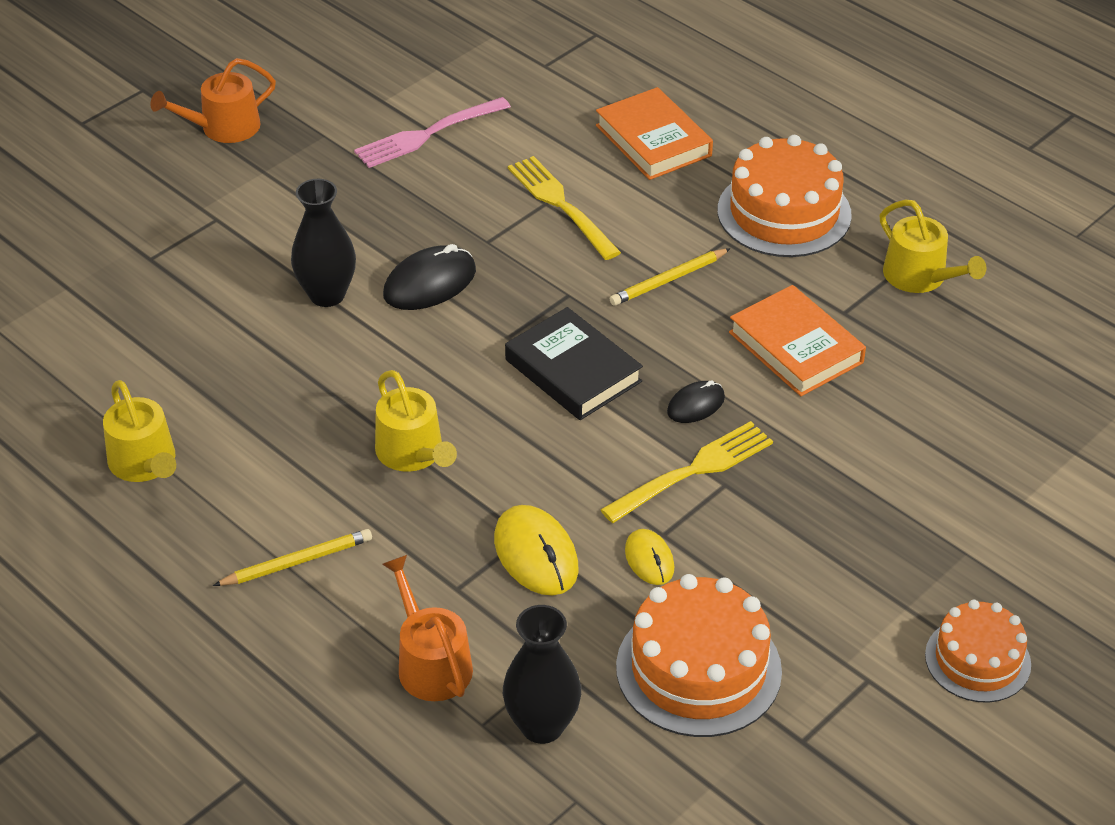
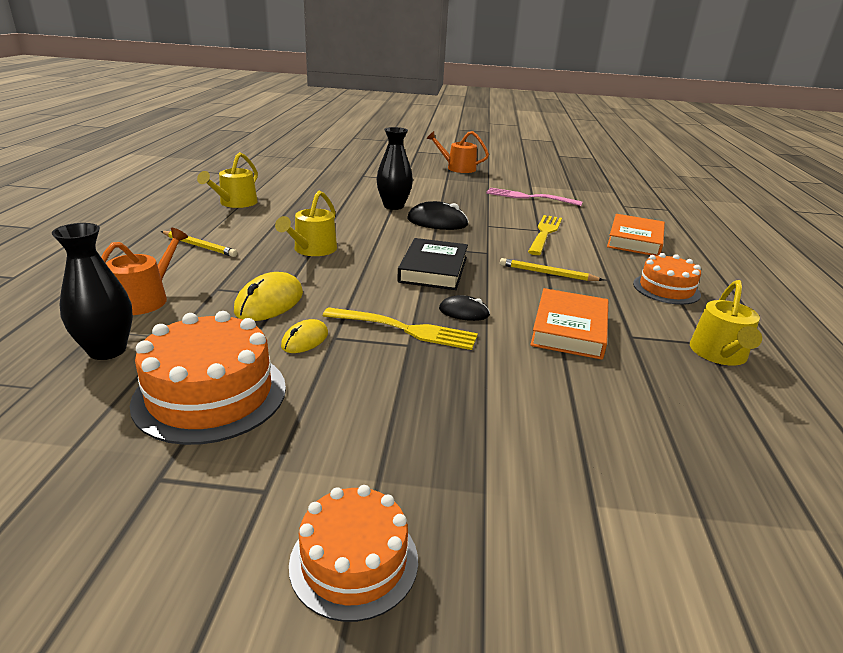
camera: 50 degrees right, 15 degrees down
(784, 213) = (666, 289): orange cake -> orange cake, size x0.64

